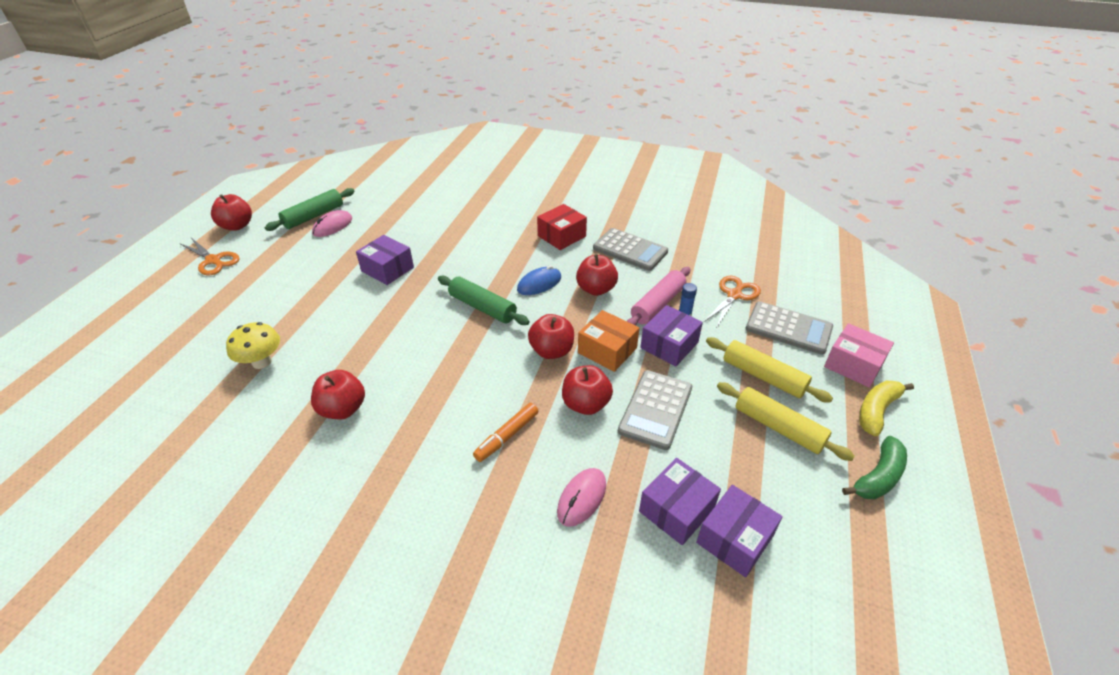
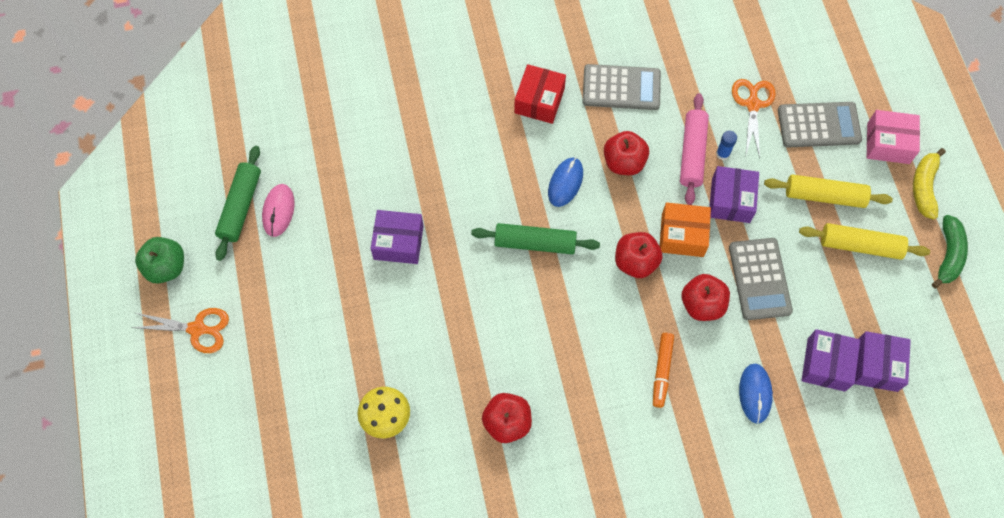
camera: 30 degrees left, 25 degrees up
(237, 226) = (166, 267): red apple -> green apple
(582, 498) = (755, 393): pink mouse -> blue mouse

